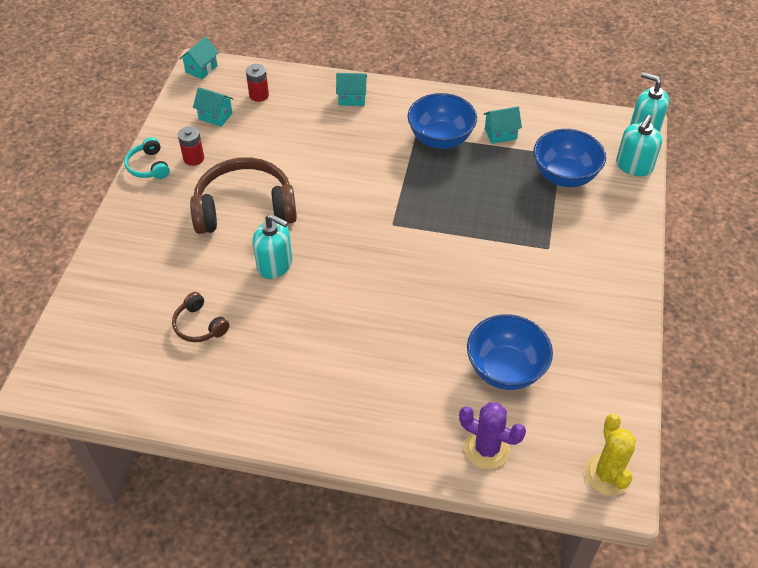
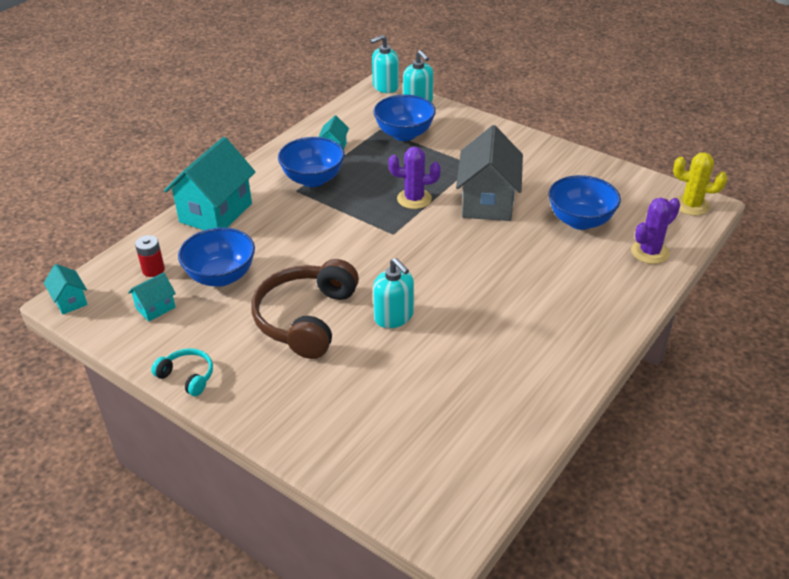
camera: 65 degrees left, 10 degrees down
(149, 166) = (187, 376): turquoise headphones -> turquoise headphones turned 150 degrees counterclockwise
(193, 158) = (205, 339): red battery -> none
(199, 325) = (439, 386): brown headphones -> none
(271, 136) = (221, 276): none -> blue bowl
(275, 265) = (394, 316): turquoise soap dispenser -> turquoise soap dispenser turned 90 degrees clockwise
(352, 98) = (216, 213): turquoise house -> turquoise house, size x2.14
(456, 221) = (414, 199): none -> purple cactus
(488, 280) = (487, 202): none -> grey house

